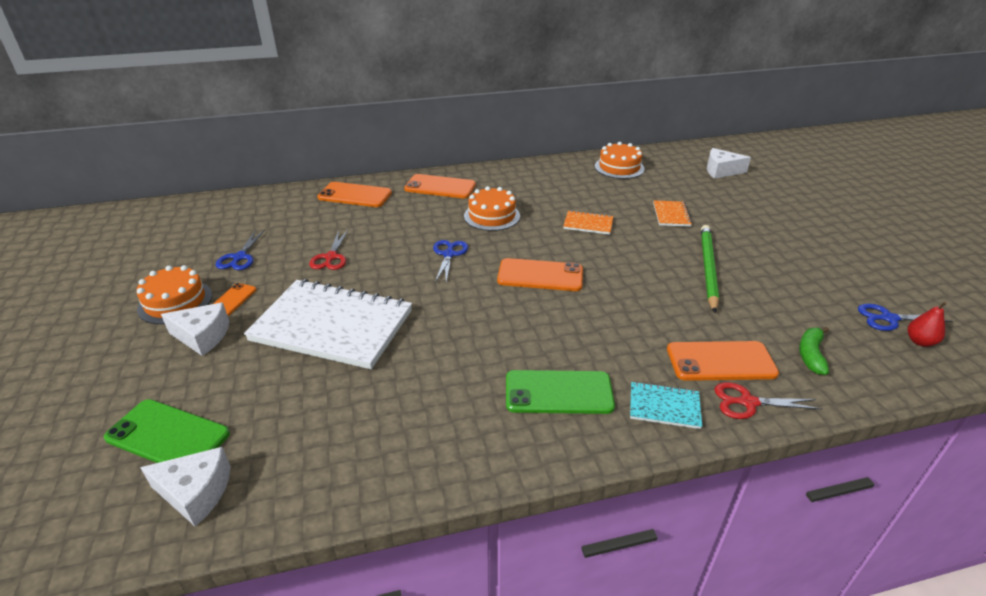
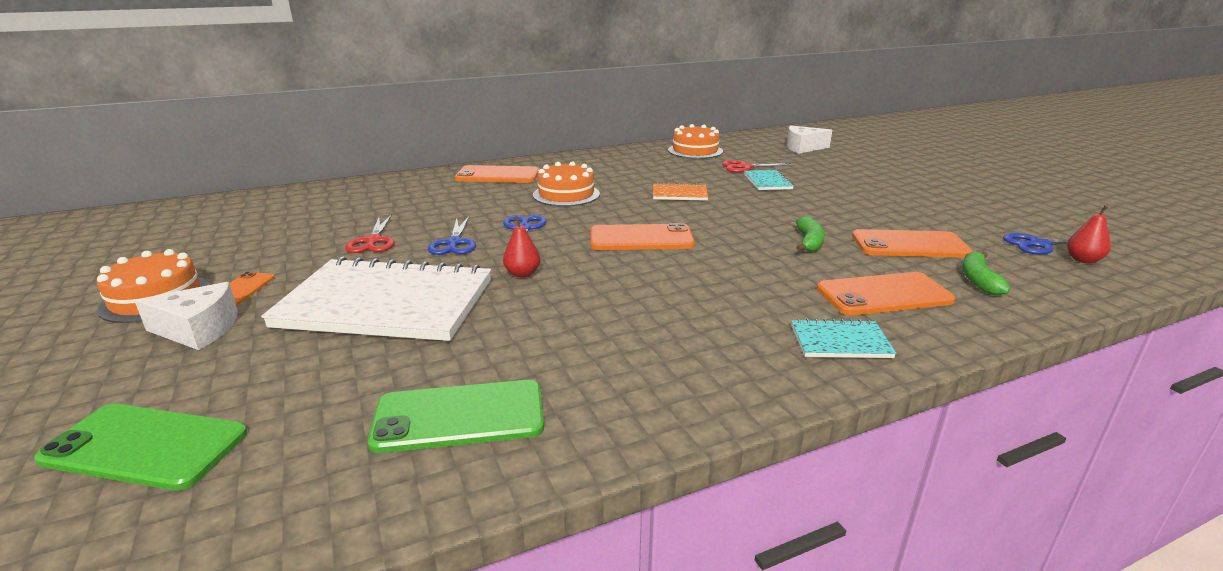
camera: 10 degrees left, 10 degrees down
(195, 493) = (195, 513): white cheese -> none
(240, 257) = (248, 249): blue scissors -> blue scissors (454, 243)
(355, 195) = (394, 187): orange phone -> orange phone (909, 245)
(437, 305) = (522, 274): none -> red pear
(558, 392) = (705, 341): green phone -> green phone (459, 416)
(671, 215) = (767, 182): orange notebook -> turquoise notebook
(680, 294) = (809, 242): none -> green banana
(708, 268) = (828, 219): green pencil -> none
(748, 402) = (935, 328): red scissors -> red scissors (745, 167)

